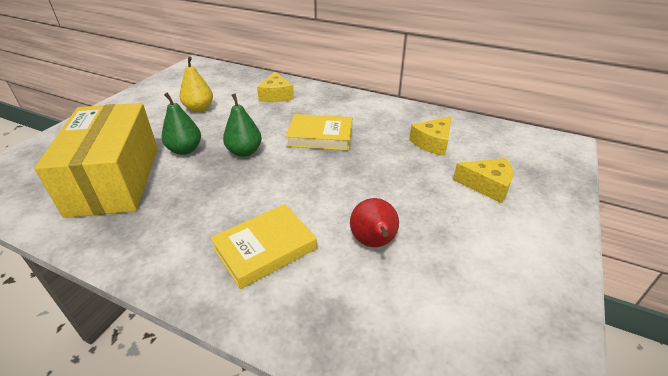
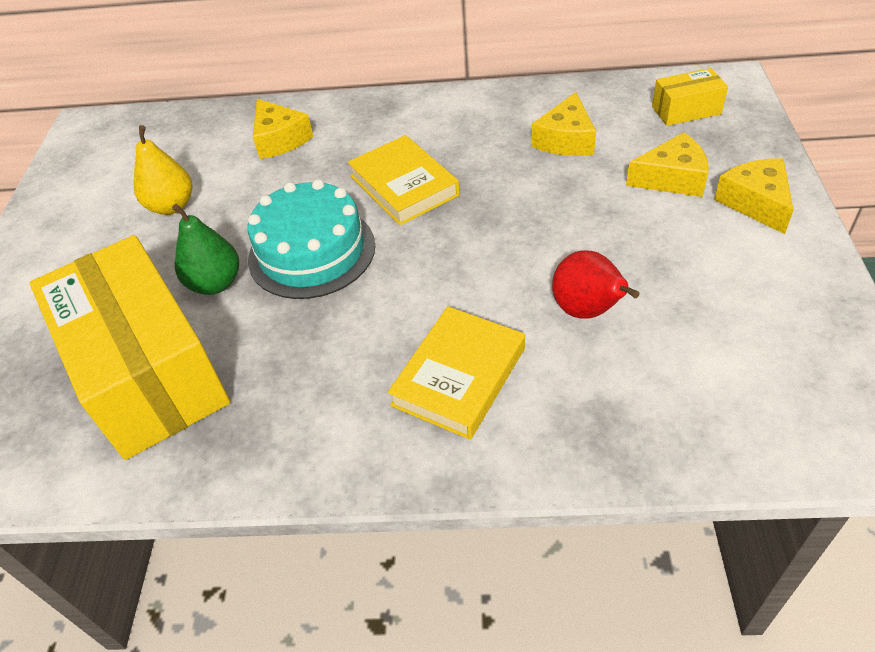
camera: 20 degrees left, 10 degrees up
(244, 152) = (311, 251): green pear -> turquoise cake
(320, 136) = (404, 185): yellow book -> yellow book turned 75 degrees clockwise
(524, 151) = (686, 110): none -> yellow box
(538, 220) = (755, 203): none -> yellow cheese

